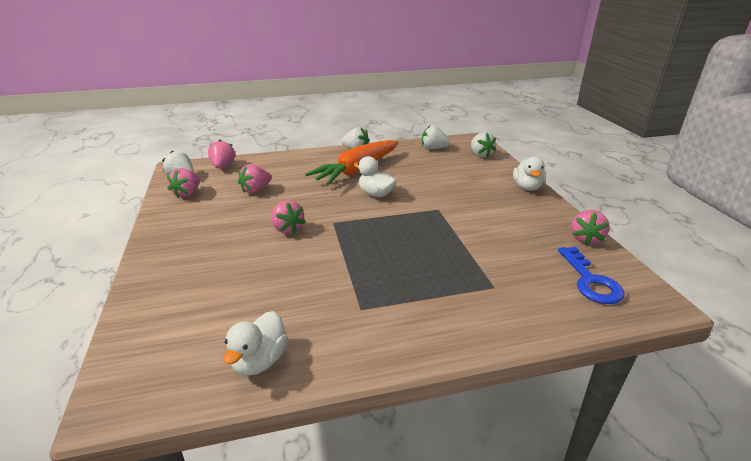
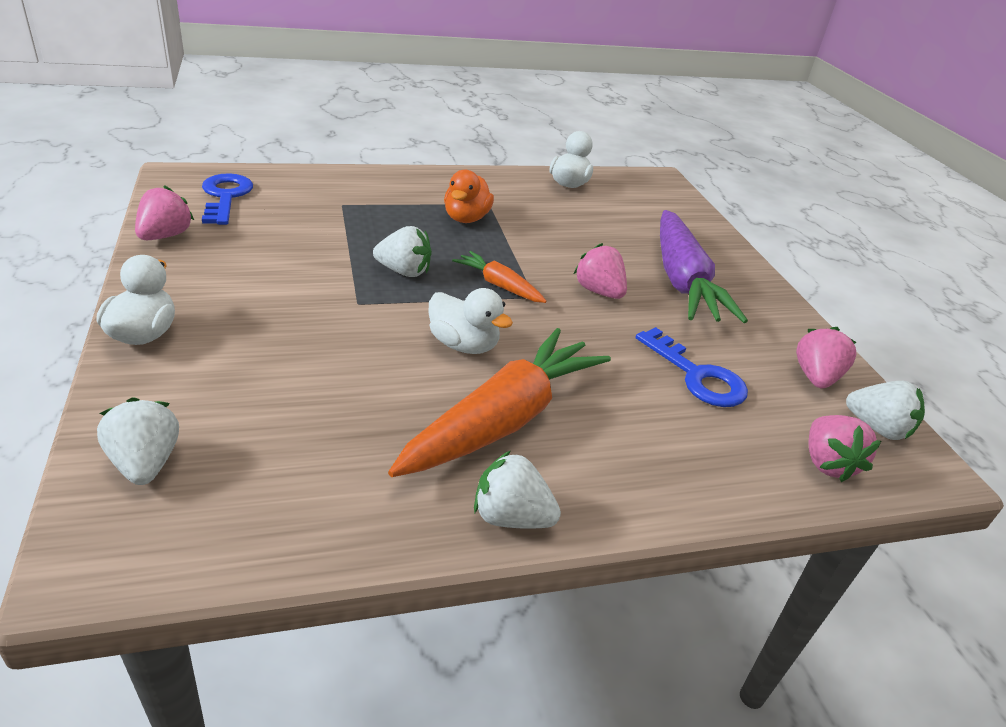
camera: 175 degrees right, 5 degrees up
(217, 243) = (682, 280): none -> purple carrot
(256, 190) = (697, 376): pink strawberry -> blue key
(355, 226) = (499, 285): none -> orange carrot
(381, 284) = (466, 218): none -> orange duck
(433, 149) = (270, 508): white strawberry -> white strawberry (404, 271)

